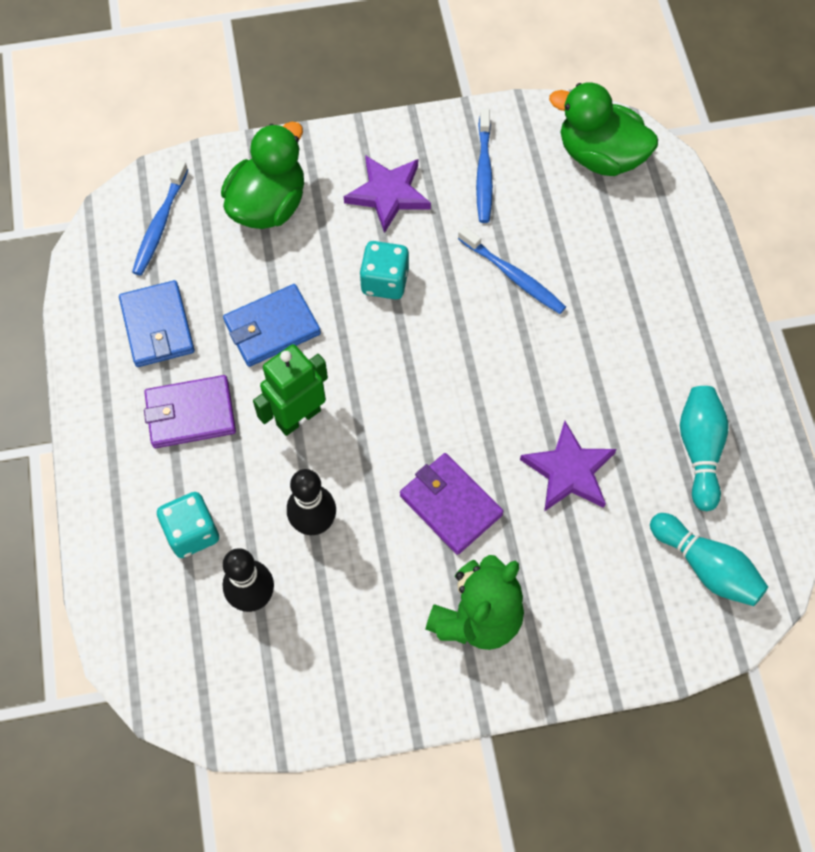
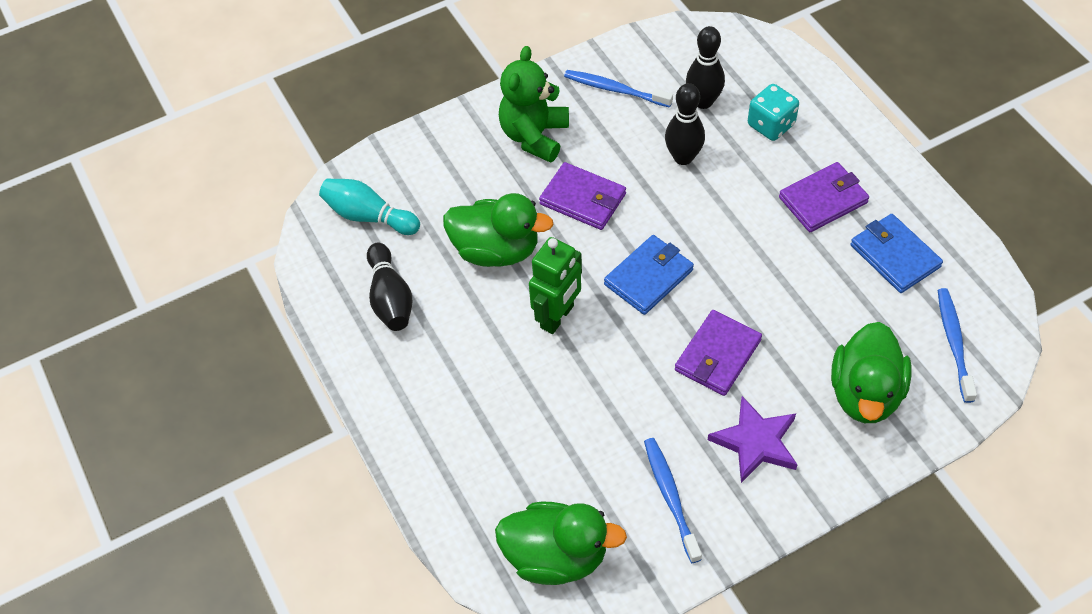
camera: 165 degrees right, 10 degrees down
(272, 328) = (796, 285): blue wallet -> blue wallet (648, 277)
(298, 417) = (735, 224): green robot -> green robot (557, 317)
(385, 281) = (717, 355): turquoise dice -> purple wallet
(513, 276) = (600, 398): blue toothbrush -> blue toothbrush (615, 89)
(568, 471) = (496, 250): purple star -> green duck
(699, 450) = (390, 298): turquoise bowling pin -> black bowling pin

